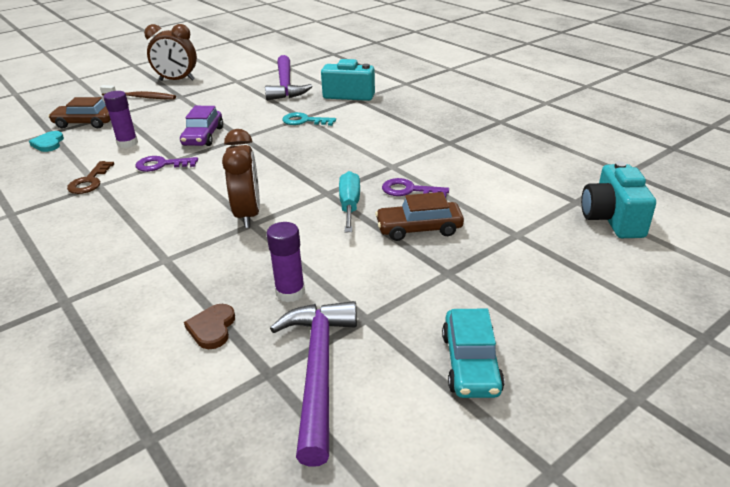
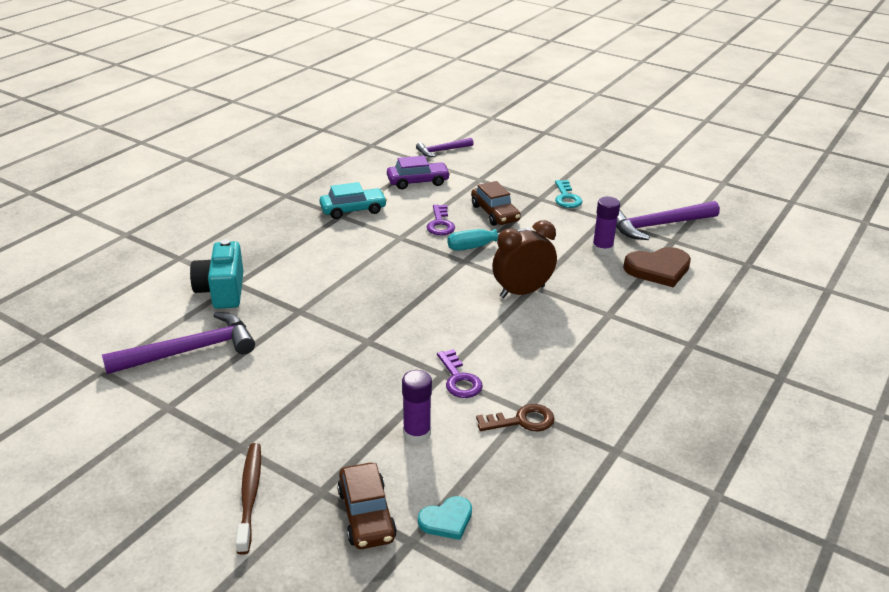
camera: 110 degrees left, 0 degrees up
(177, 80) = (165, 481): brown clock -> none
(203, 136) = (376, 373): purple car -> purple car (418, 182)
(212, 328) = (658, 269): brown heart -> brown heart, size x1.70
(304, 121) = (310, 307): turquoise key -> turquoise key (566, 197)
(470, 363) = (613, 185): turquoise car -> turquoise car (353, 210)
(612, 219) = (442, 150): turquoise camera -> purple hammer

